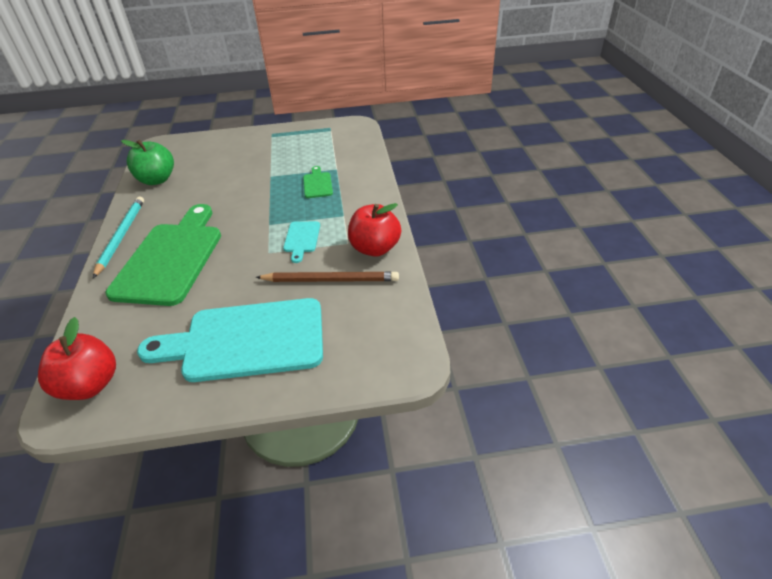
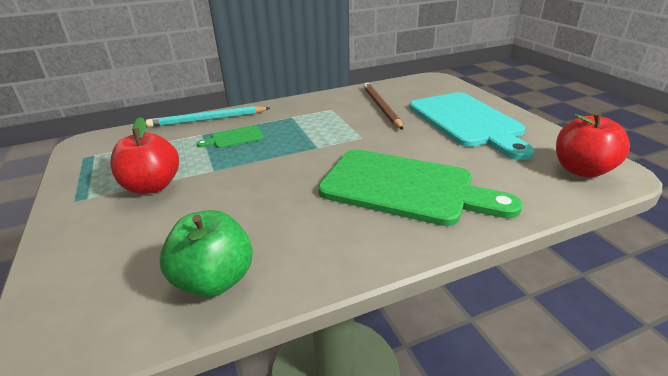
camera: 105 degrees left, 10 degrees down
(121, 236) = (386, 249): turquoise pencil -> turquoise pencil (208, 119)
(171, 259) = (404, 187): green cutting board -> green cutting board turned 150 degrees counterclockwise
(302, 239) = (334, 127): turquoise cutting board -> none
(375, 248) = (334, 99): red apple -> red apple (152, 186)

